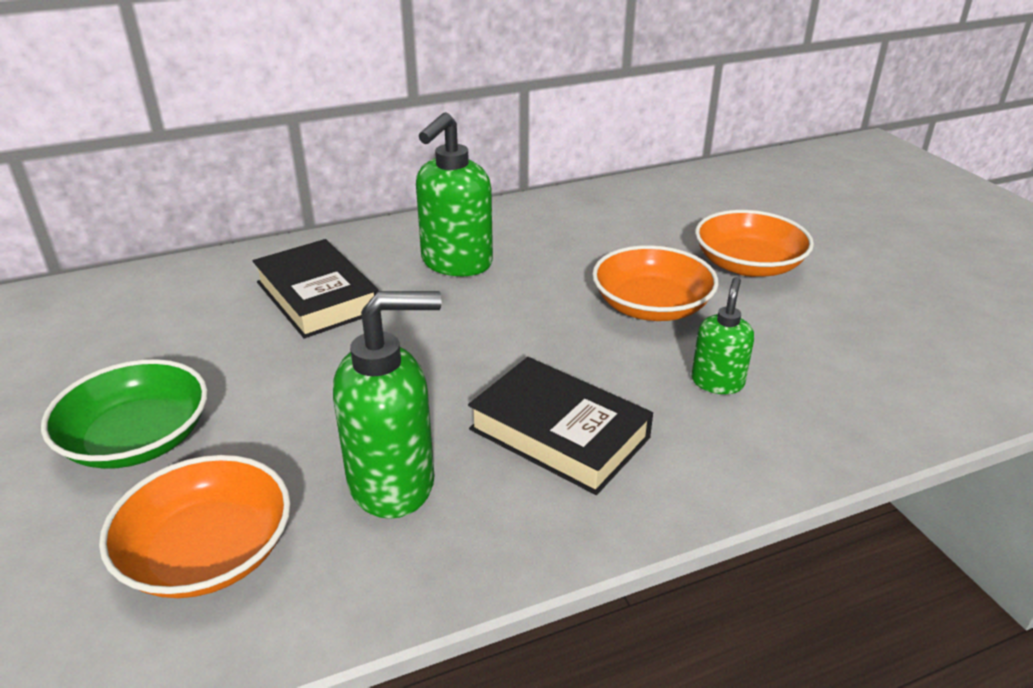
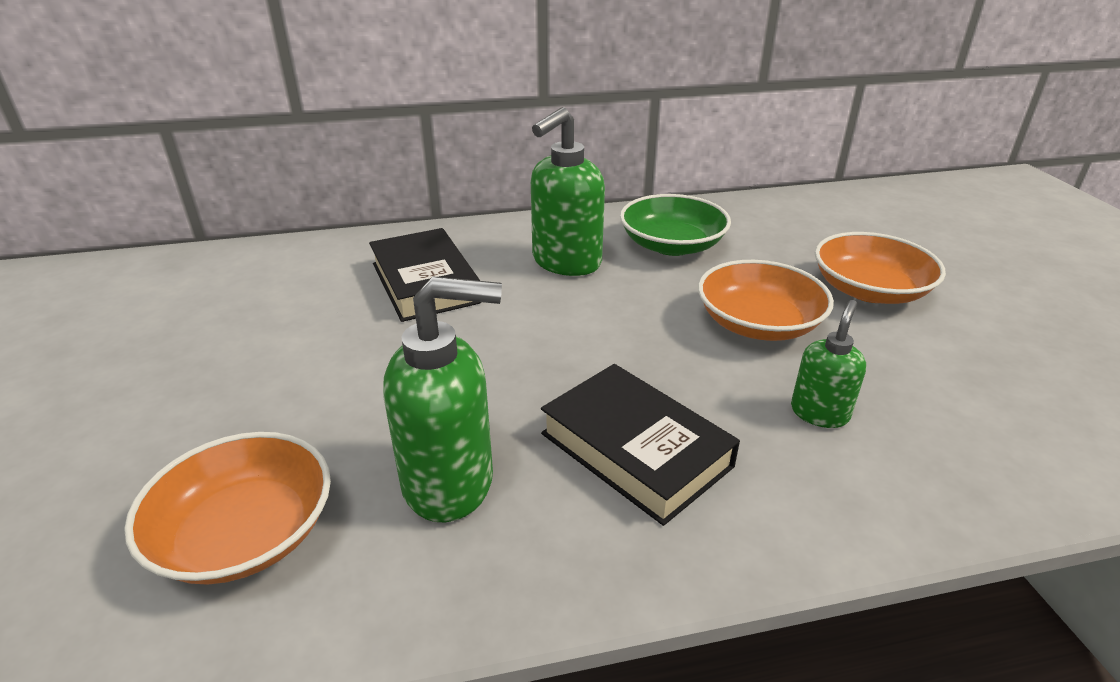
camera: 10 degrees right, 0 degrees up
(138, 439) = (217, 405): green bowl -> green bowl (672, 245)

